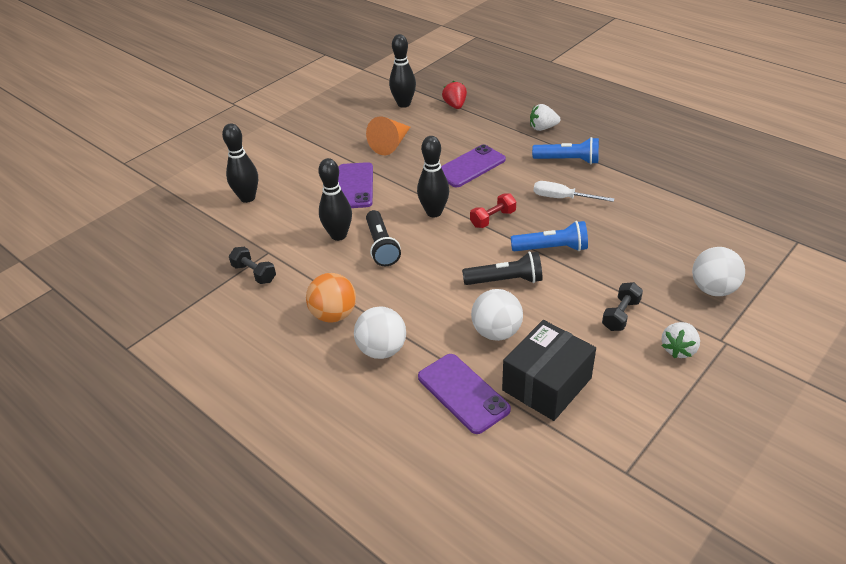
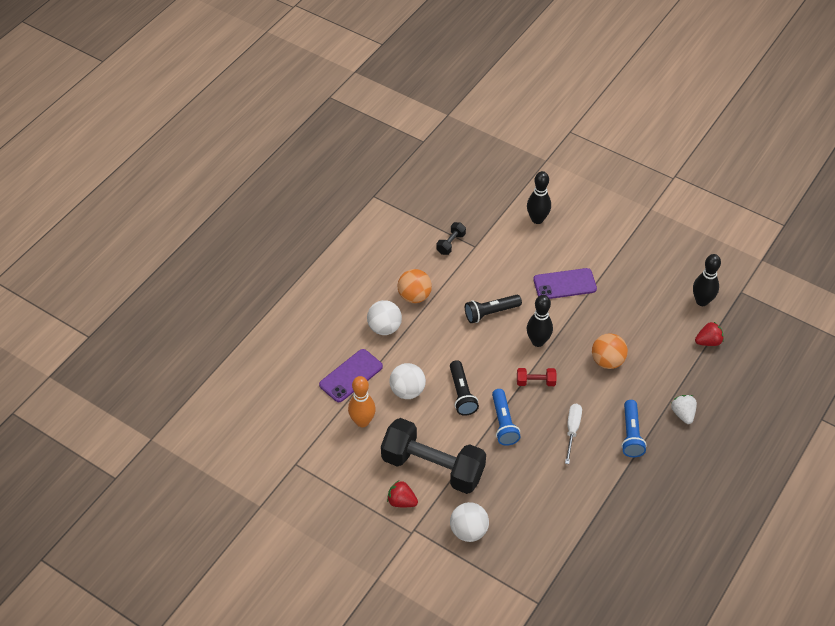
camera: 80 degrees right, 10 degrees up
(338, 235) = (500, 284): black bowling pin -> none
(391, 144) = (631, 300): orange cone -> none
(470, 166) = (607, 361): purple phone -> orange ball
(493, 219) = (535, 382): red dumbbell -> red dumbbell turned 45 degrees counterclockwise
(546, 384) = (362, 421): black box -> orange bowling pin
(620, 315) = (433, 467): black dumbbell -> black dumbbell, size x2.44
(678, 349) = (401, 501): white strawberry -> red strawberry

